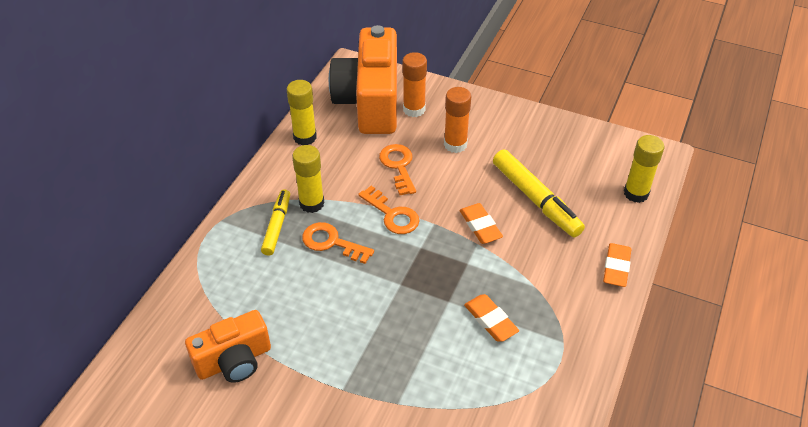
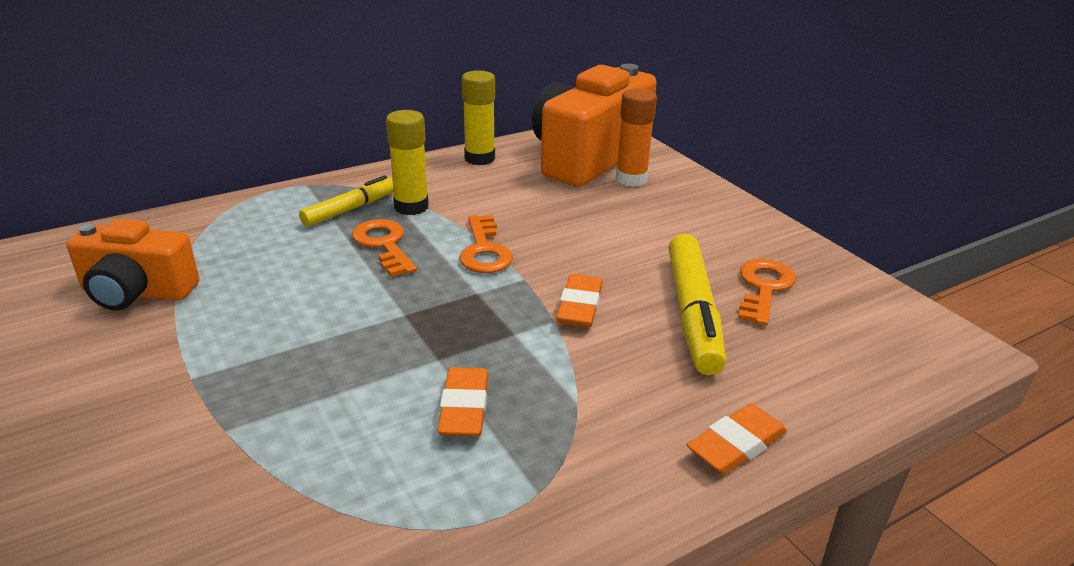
camera: 35 degrees right, 15 degrees down
(398, 166) = (549, 215): orange key -> orange key (763, 288)
(455, 144) = (644, 223): orange glue stick -> none
(636, 193) = (869, 373): yellow glue stick -> none

